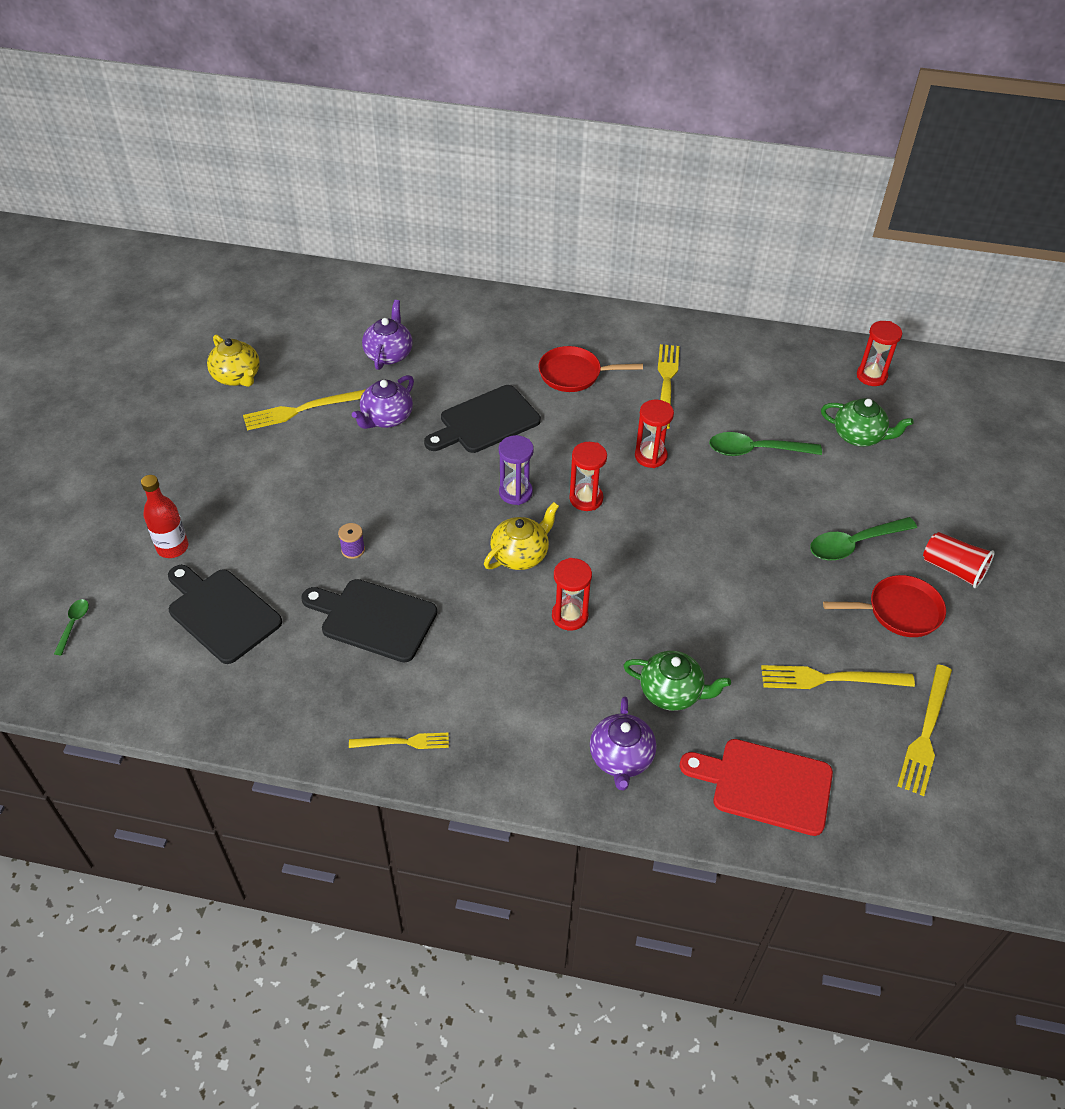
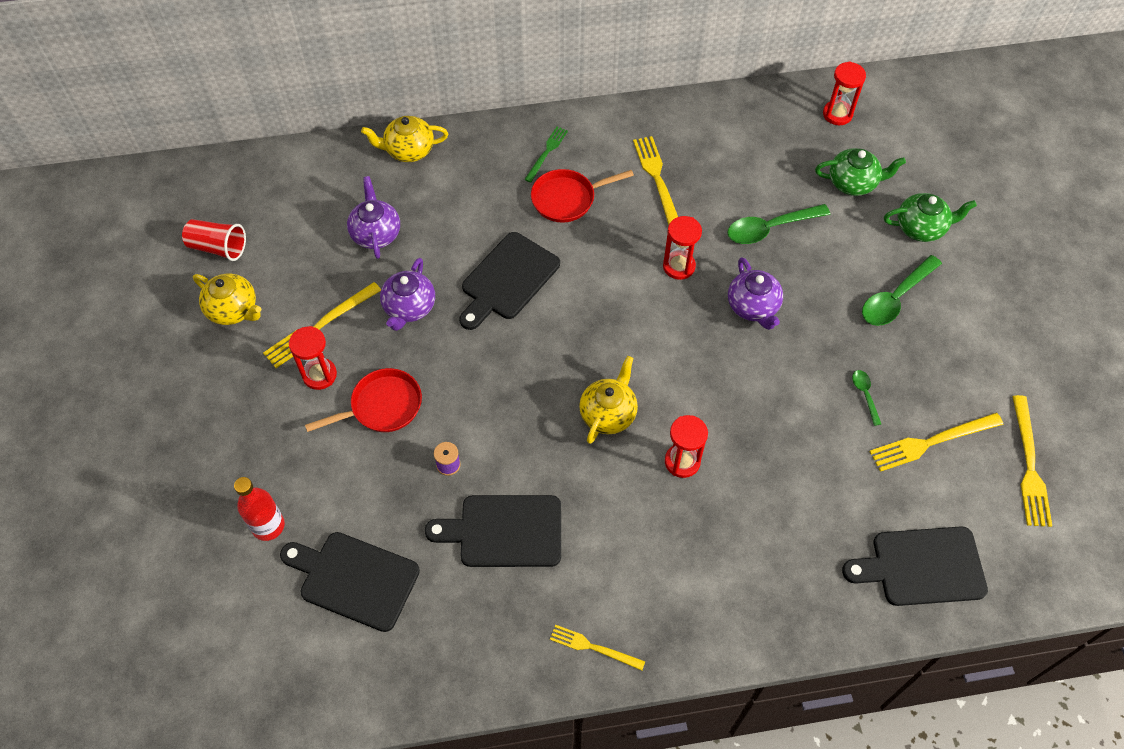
camera: 20 degrees left, 10 degrees up
(73, 624) = (212, 646): green spoon -> green spoon (865, 394)
(403, 742) = (593, 647): yellow fork -> yellow fork turned 135 degrees counterclockwise
(452, 300) = (408, 150): none -> yellow teapot
(515, 492) = (572, 348): purple hourglass -> none
(574, 333) = (546, 152): none -> green fork
(586, 499) = (640, 332): red hourglass -> red hourglass (319, 375)
(621, 758) = (791, 588): purple teapot -> purple teapot (753, 307)
(672, 692) = (805, 506): green teapot -> green teapot (921, 228)
(765, 785) = (922, 567): red cutting board -> black cutting board
(899, 611) = (960, 353): red pan -> red pan (382, 406)
(953, 569) = (987, 295): red cup -> red cup (218, 248)

